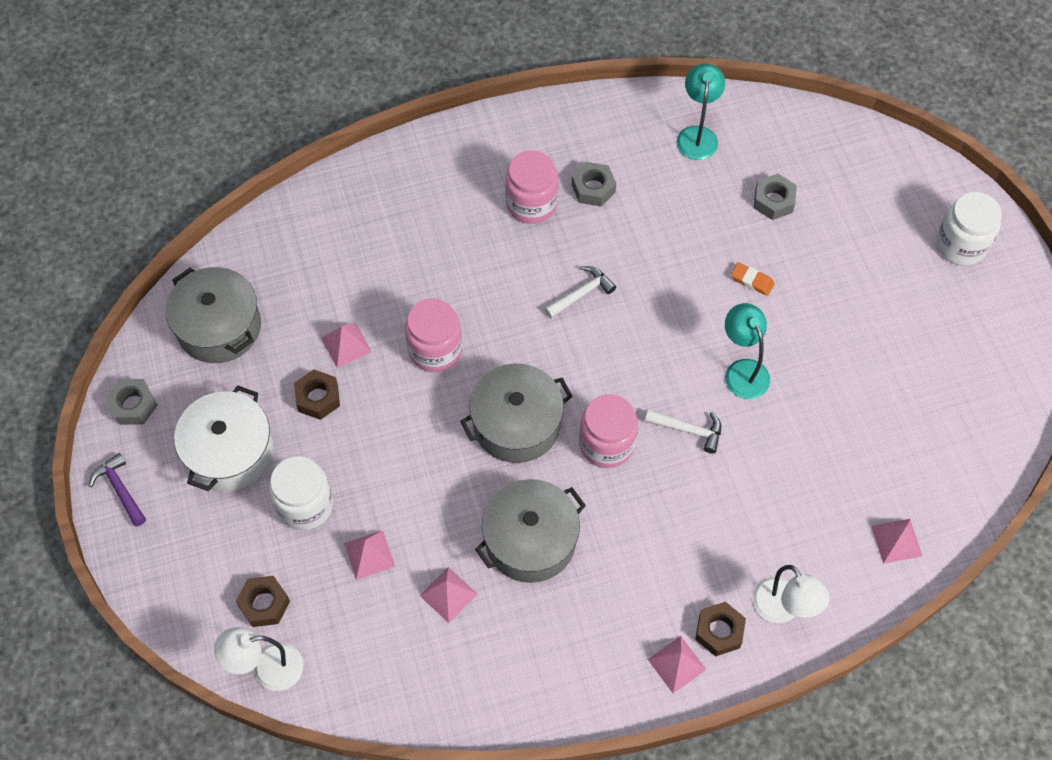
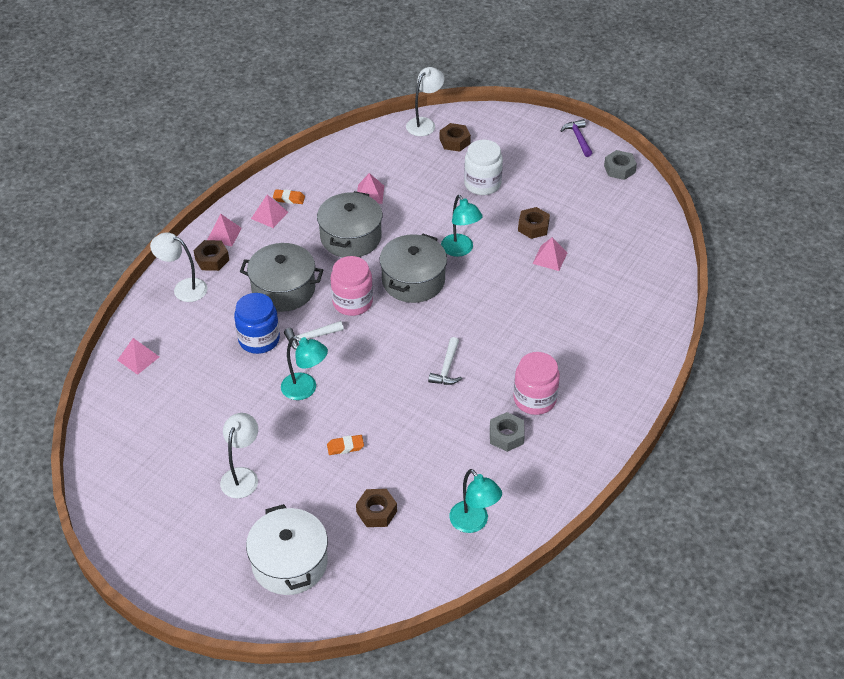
camera: 140 degrees right, 15 degrees down
(120, 489) = (578, 138): purple hammer -> purple hammer turned 120 degrees counterclockwise
(219, 327) = (626, 224): grey pot -> grey pot (283, 289)
(229, 452) = (547, 180): white pot -> white pot (290, 563)
(369, 554) = (427, 185): pink pyramid -> pink pyramid (269, 215)
(427, 427) = (460, 250): none -> turquoise lamp
(435, 350) = (498, 286): pink jar -> none
(552, 665) = (289, 199): none -> orange eraser
(746, 469) = (259, 339): none -> blue jar
(773, 201) = (376, 512): grey nut -> brown nut
(873, 319) = (242, 476): none -> white lamp
(961, 245) = (213, 572): white jar -> none

